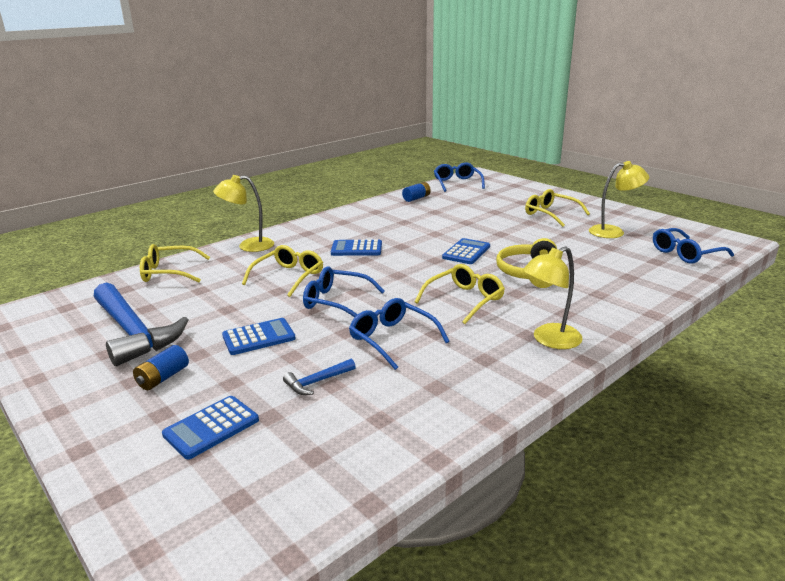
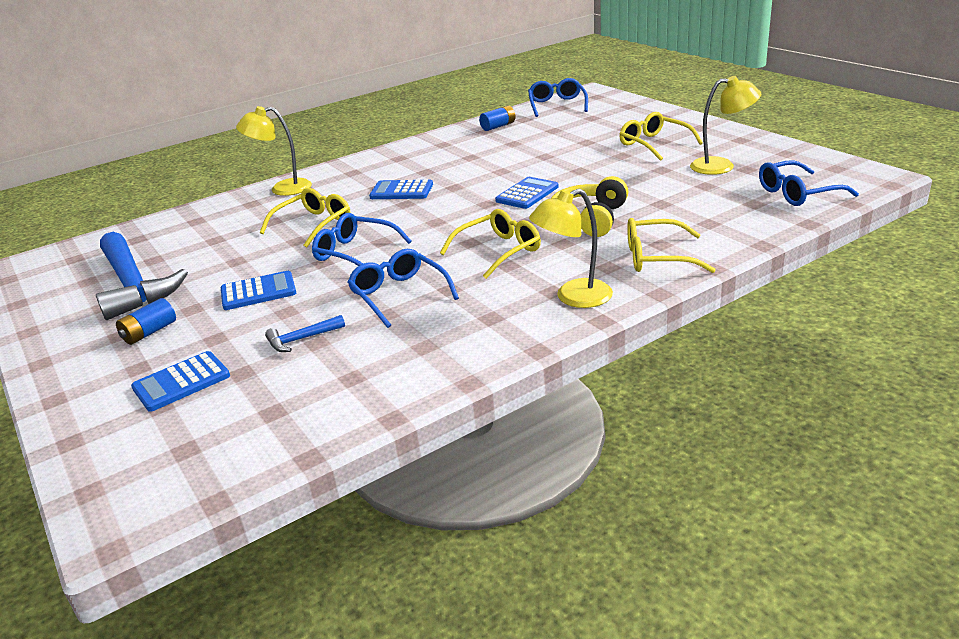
camera: 10 degrees right, 5 degrees up
(169, 272) = (188, 220): yellow glasses -> yellow glasses (657, 257)

